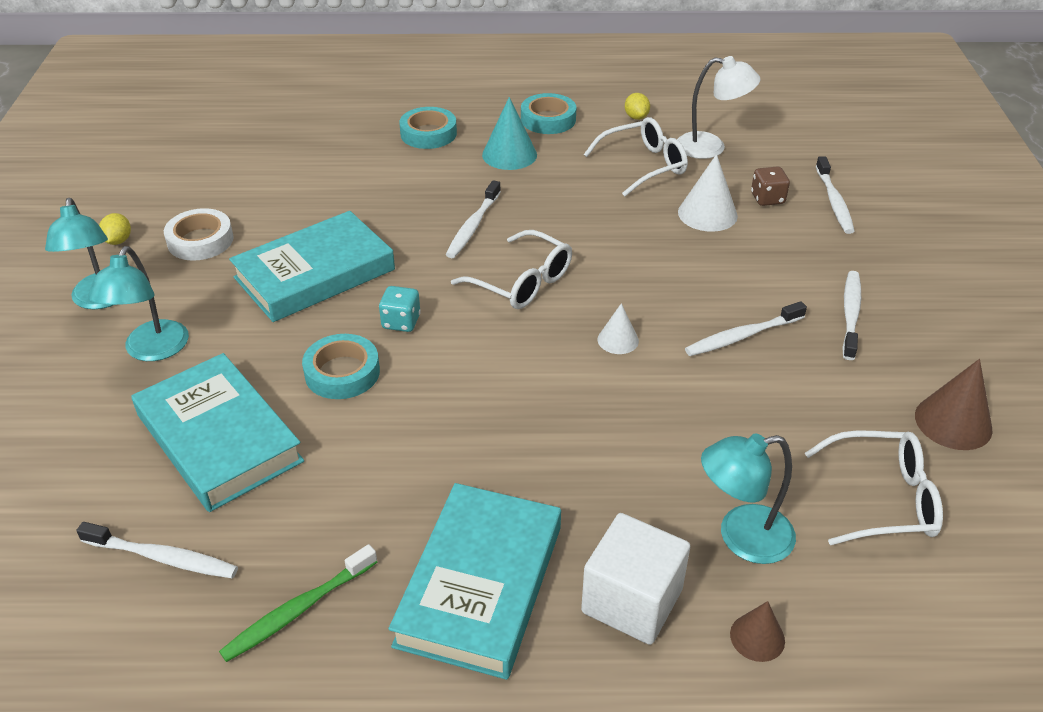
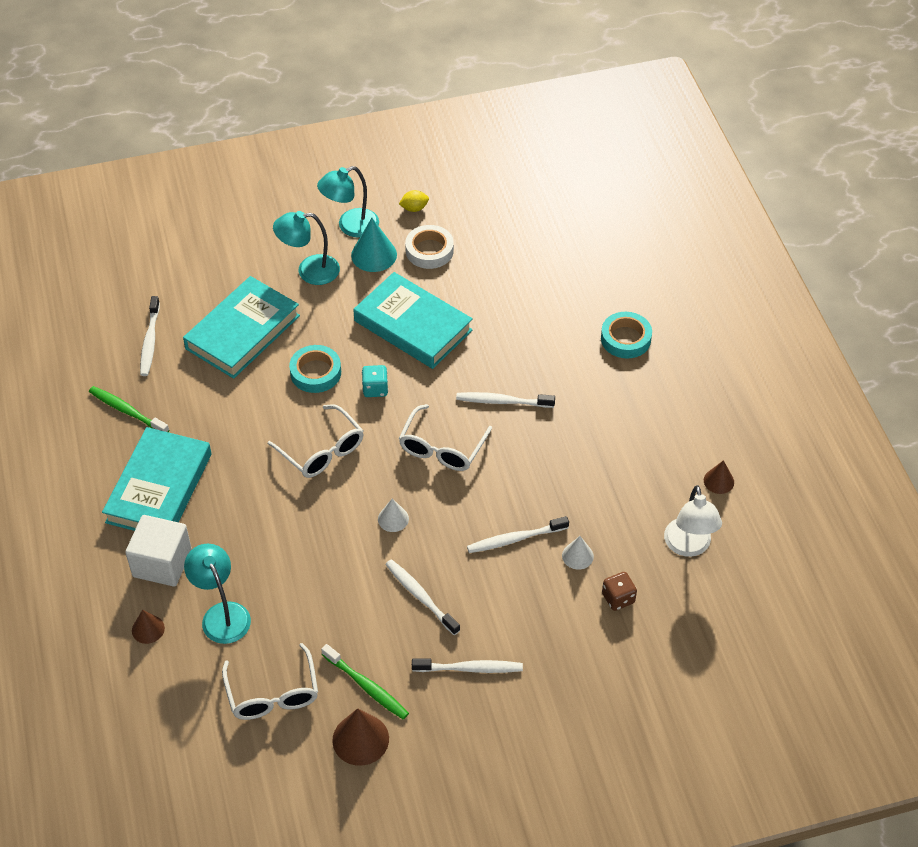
camera: 75 degrees right, 10 degrees up
(480, 585) = (159, 488): turquoise book -> turquoise book turned 75 degrees counterclockwise
(509, 154) = (615, 401): turquoise cone -> turquoise cone (374, 255)
(548, 119) = (685, 416): turquoise tape -> none
(636, 117) = (718, 481): yellow lemon -> brown cone
(643, 165) = (636, 499): white glasses -> white glasses (322, 450)
(707, 214) = (577, 556): white cone -> white cone, size x0.60
(834, 201) = (633, 650): white toothbrush -> white toothbrush (515, 539)
(873, 404) = (366, 686): none -> green toothbrush

